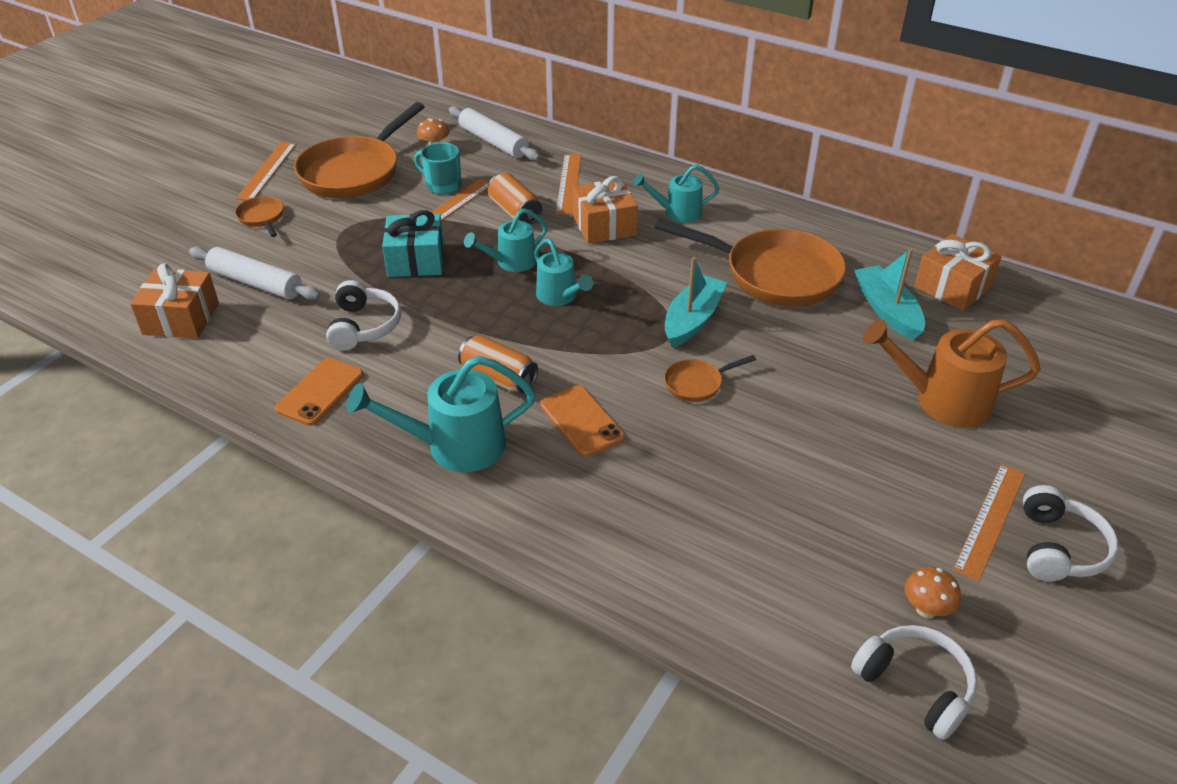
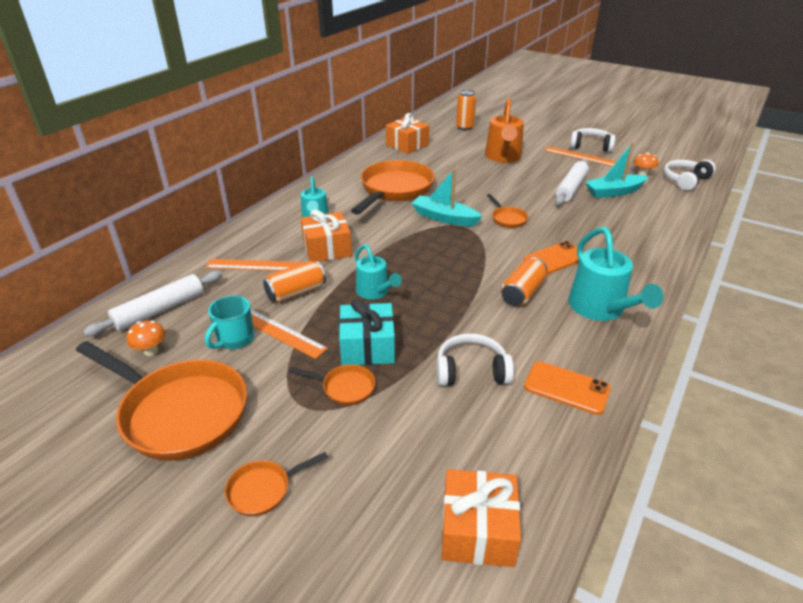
camera: 90 degrees left, 5 degrees down
(255, 283) = (404, 468): white rolling pin -> white rolling pin (571, 188)
(267, 171) = (138, 507): orange ruler -> none
(360, 249) = (345, 388): none -> orange pan
(560, 297) = (422, 268): turquoise watering can -> none
(887, 310) = (429, 162): turquoise boat -> turquoise boat (614, 192)
(1076, 360) = (465, 127): none -> orange can

